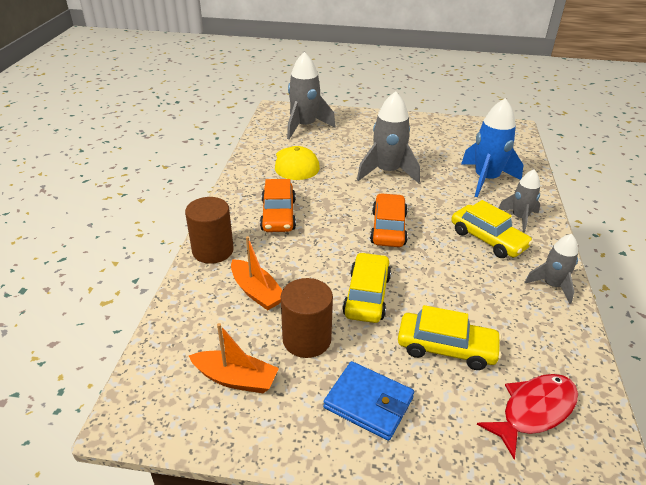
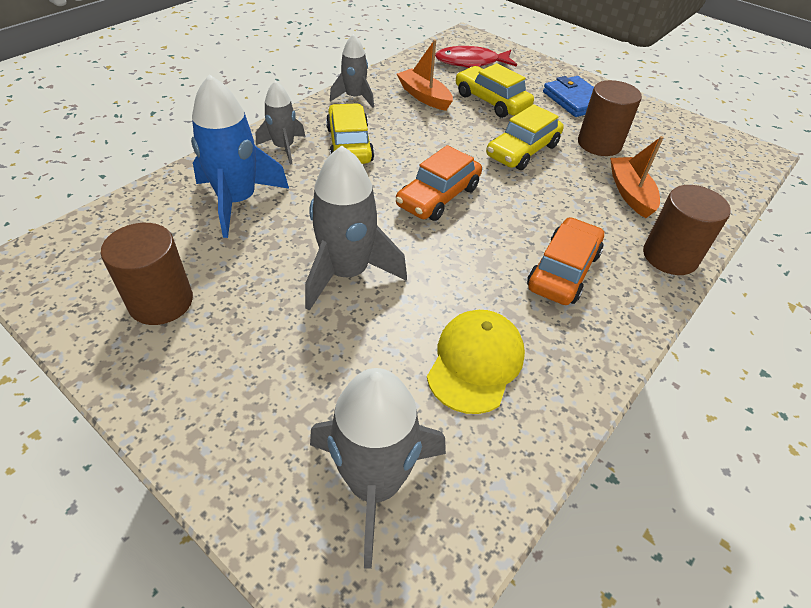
camera: 150 degrees left, 10 degrees up
(235, 379) = (669, 143): orange boat -> orange boat (424, 97)
(444, 137) = (161, 302): none -> brown cylinder

